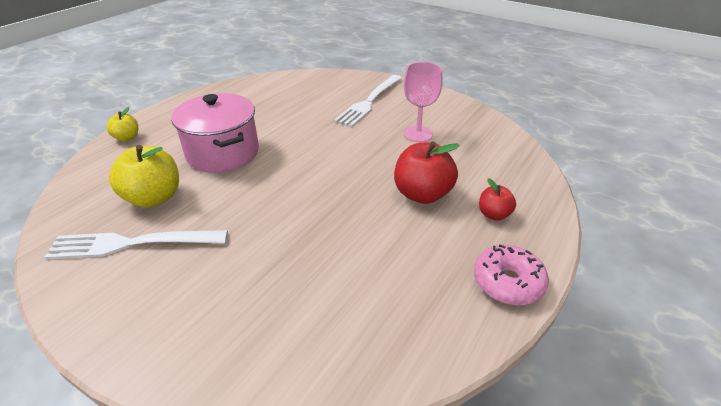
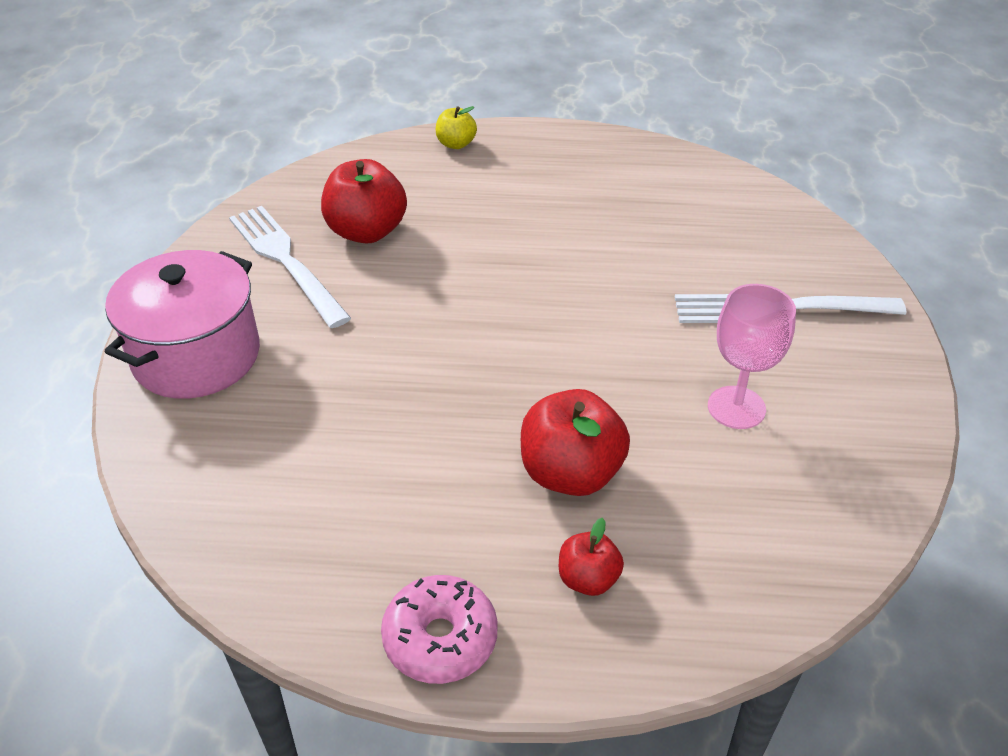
camera: 60 degrees right, 5 degrees up
(154, 198) = (366, 231): yellow apple -> red apple
(223, 153) = (495, 234): pink pot -> pink pot (196, 356)

